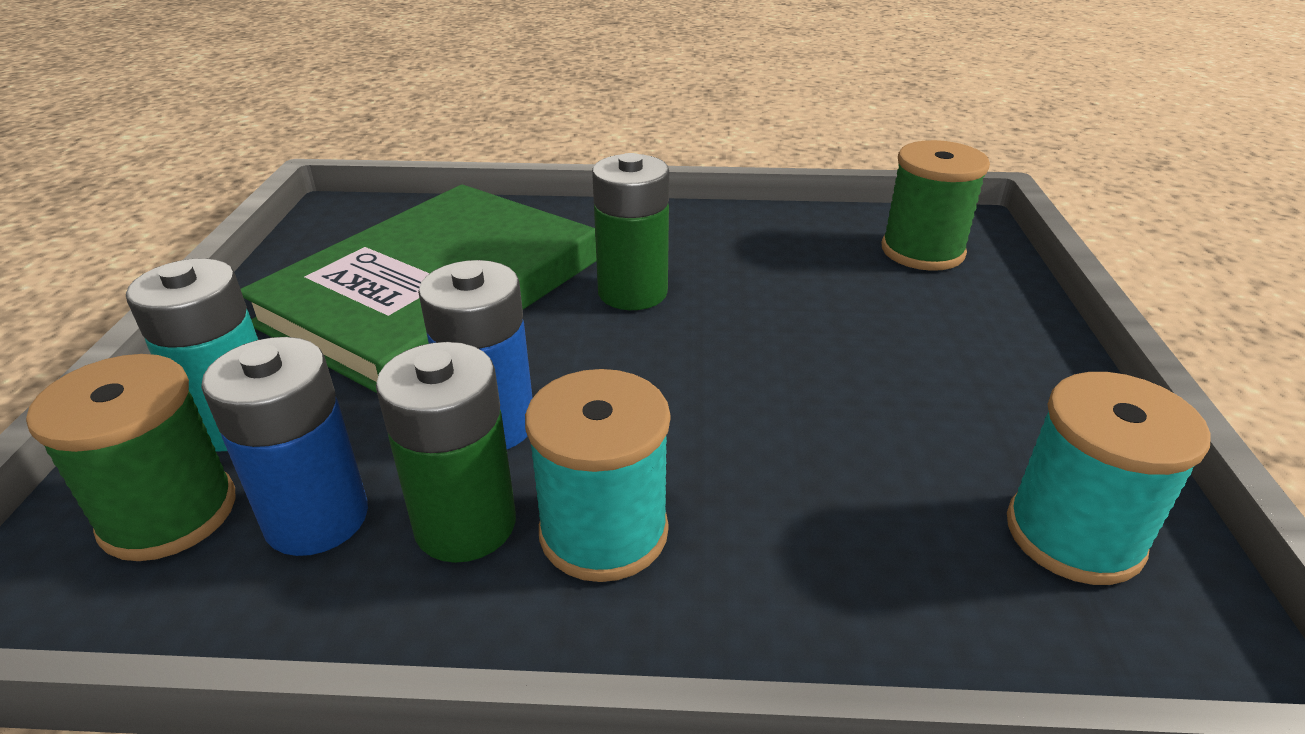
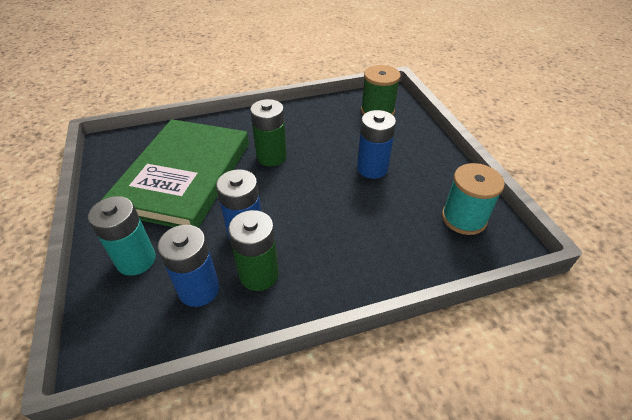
camera: 20 degrees left, 10 degrees up
(169, 513) = (135, 306): green spool -> none
(603, 531) = (311, 262): turquoise spool -> none
(858, 362) = (372, 168): none -> blue battery

